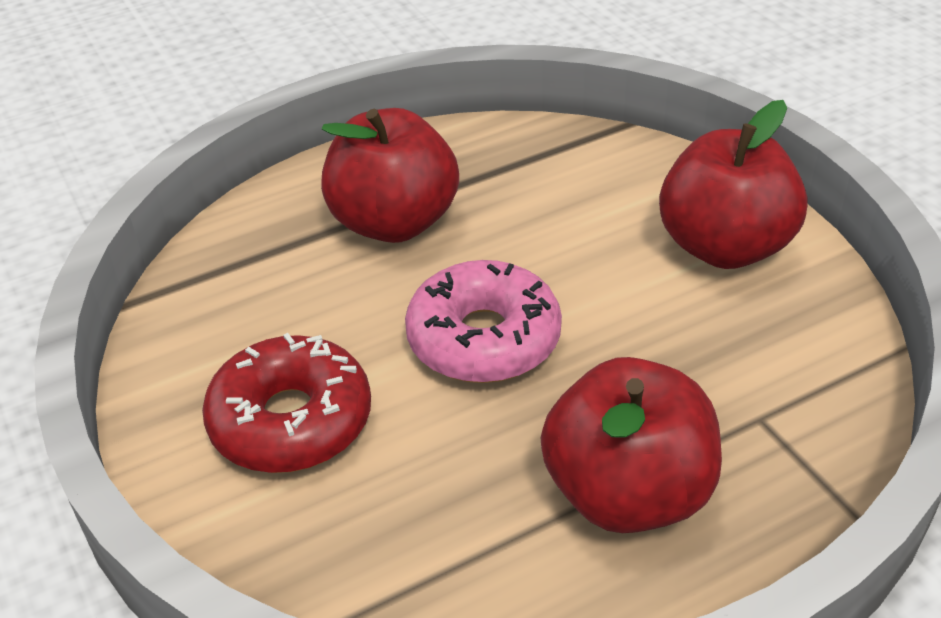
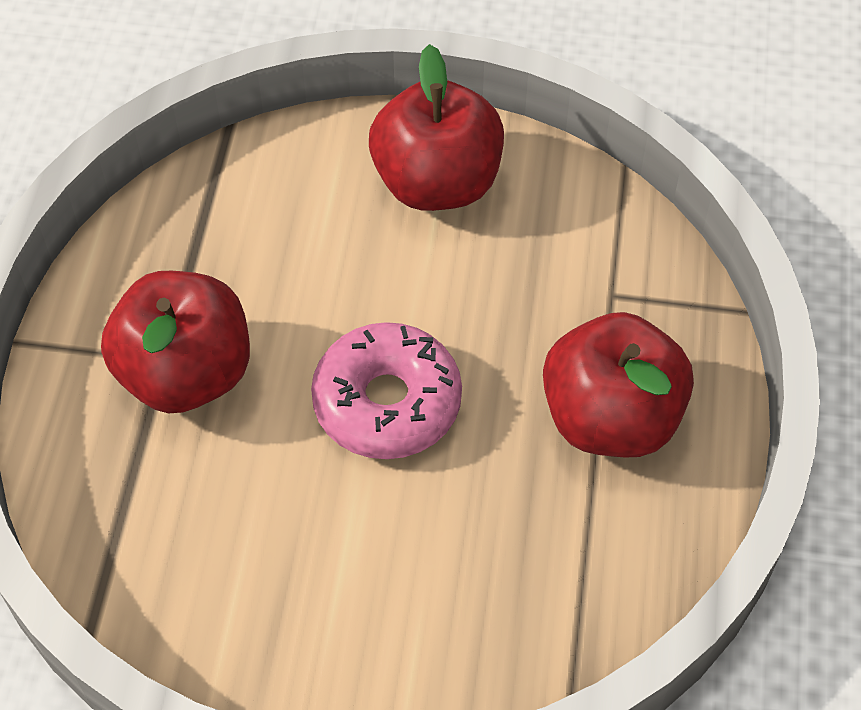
camera: 55 degrees left, 15 degrees up
(291, 421) = (355, 587): red donut -> none

